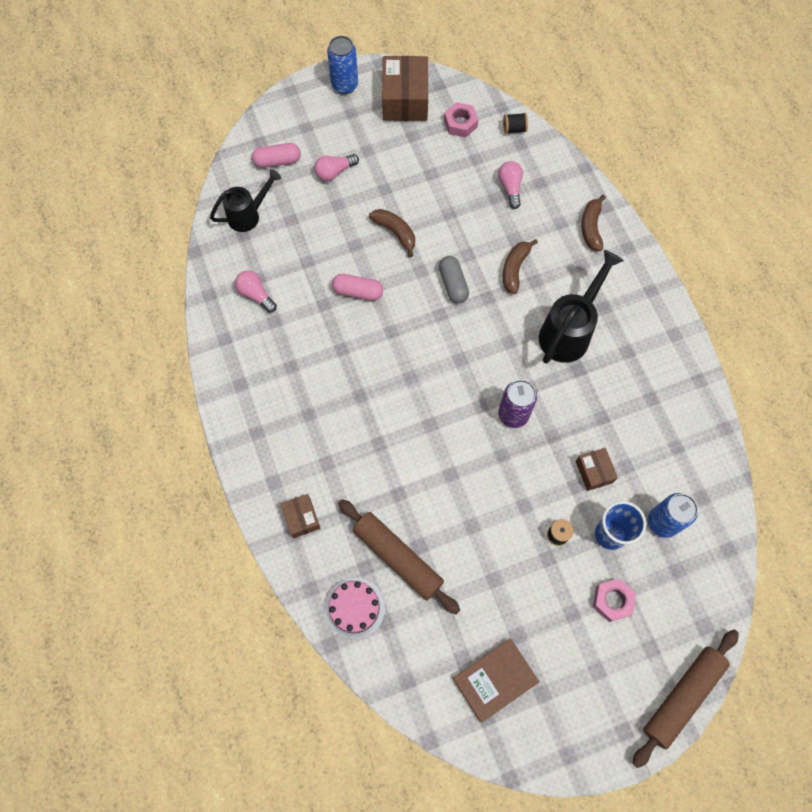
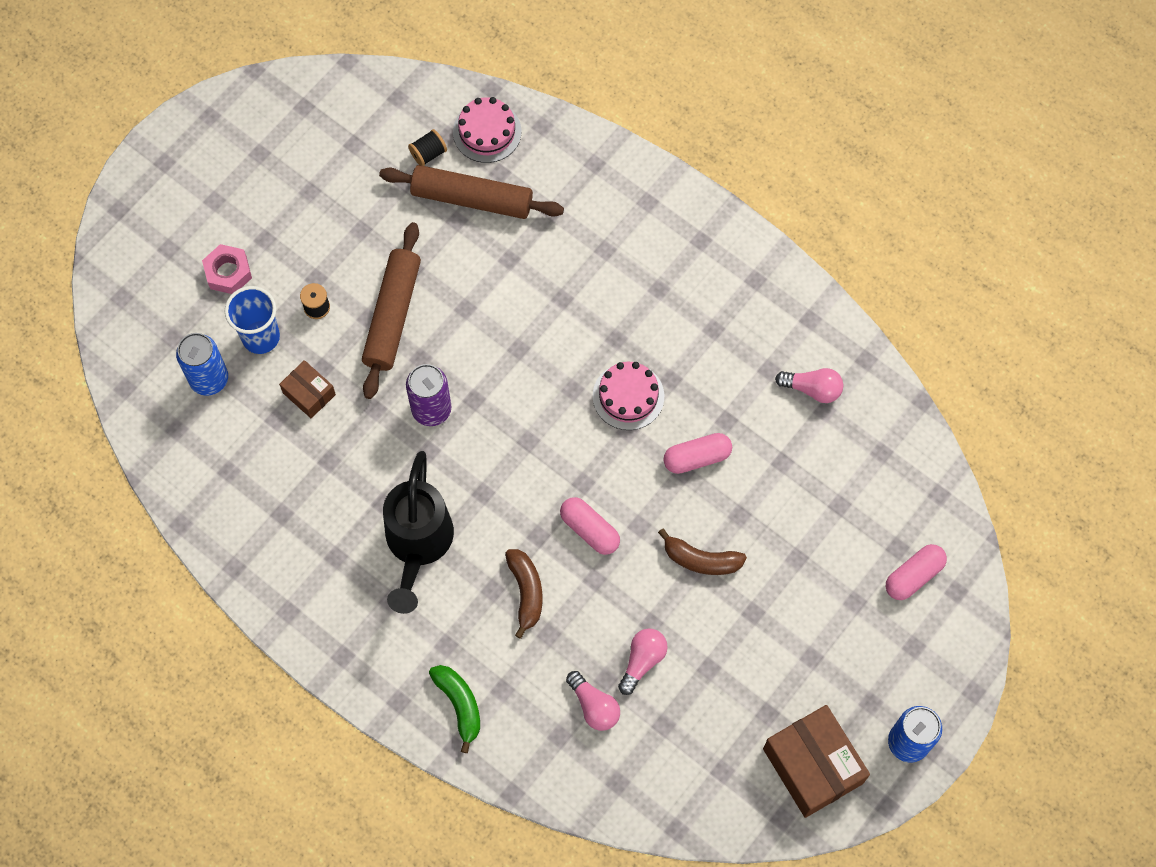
camera: 150 degrees right, 0 degrees up
(249, 215) = (894, 483): black watering can -> none
(301, 518) = (594, 183): brown box -> none
(334, 172) = (831, 601): pink light bulb -> pink light bulb (642, 661)
(376, 353) = (628, 396): none -> pink cake
(453, 284) = (589, 530): grey capsule -> pink capsule
(460, 123) = (715, 770): pink nut -> none
(495, 680) = (312, 141): brown book -> none
(514, 129) = (638, 803): black spool -> black spool (428, 153)
(591, 227) = (459, 705): brown banana -> green banana
(682, 697) = (119, 221): brown rolling pin -> brown rolling pin (392, 315)

